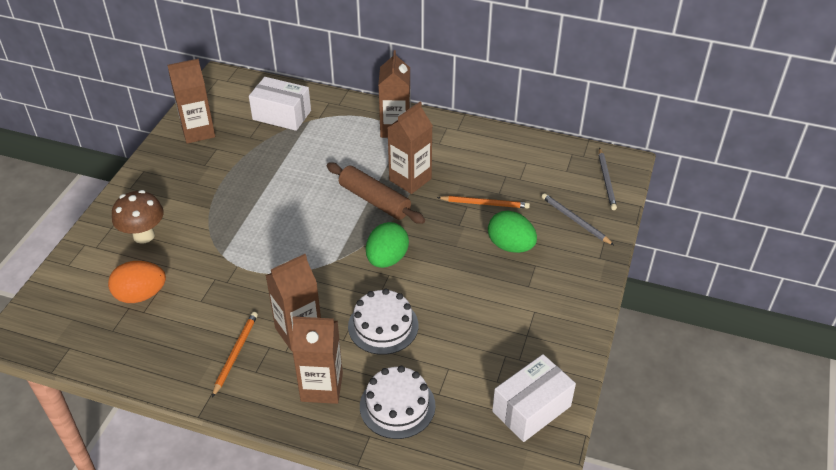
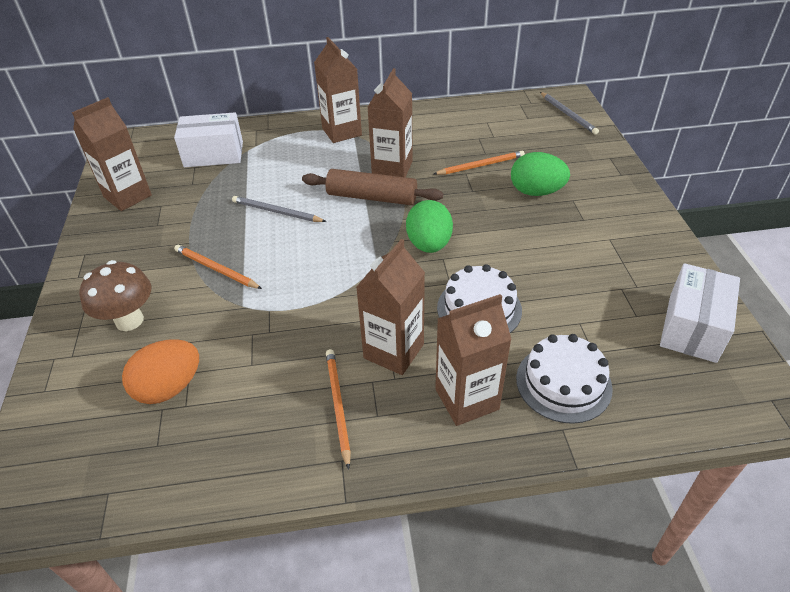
camera: 25 degrees left, 0 degrees up
(222, 218) = (216, 269): none -> orange pencil
(575, 220) = (572, 153): grey pencil -> grey pencil (277, 212)

